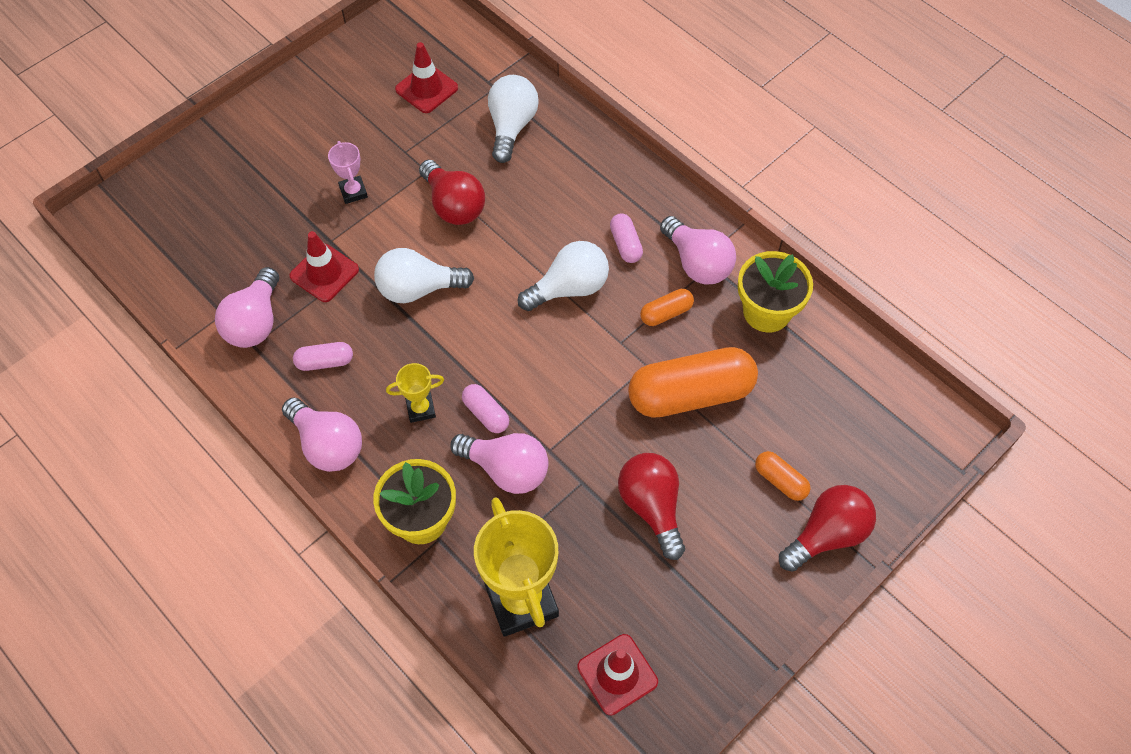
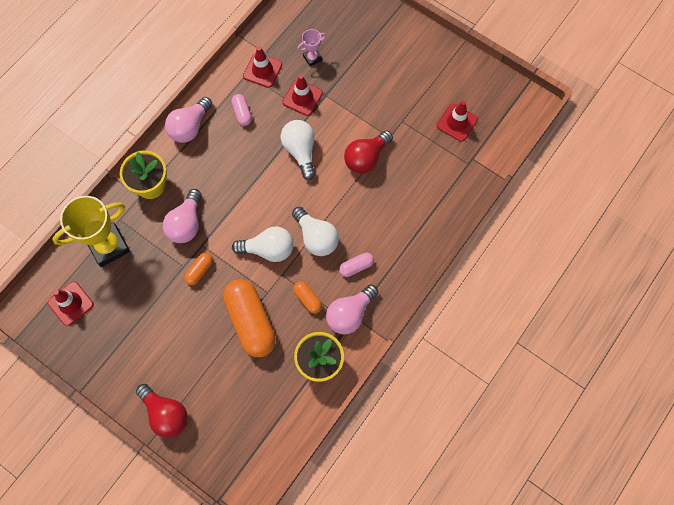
camera: 80 degrees right, 10 degrees up
(255, 322) = (262, 70): pink light bulb -> red traffic cone
(353, 192) = (364, 99): pink trophy -> pink trophy (312, 58)
(420, 409) = (219, 170): yellow trophy -> none
(486, 414) = (221, 206): pink capsule -> none
(511, 127) = (437, 180): white light bulb -> white light bulb (268, 249)
(652, 507) = (172, 308): red light bulb -> none
(780, 480) = (198, 382): orange capsule -> orange capsule (199, 271)

